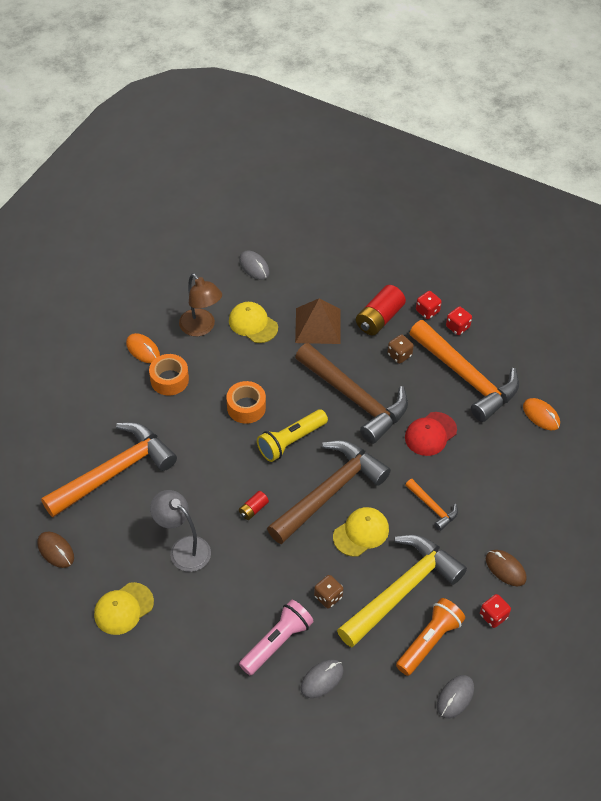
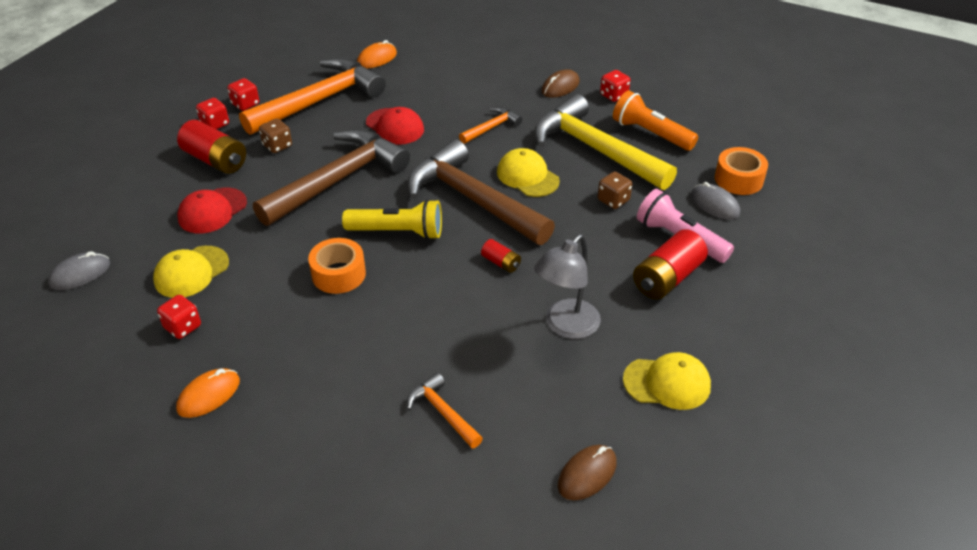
camera: 90 degrees left, 10 degrees down
(114, 472) = (443, 412): orange hammer -> orange hammer, size x0.45
(123, 608) = (667, 383): yellow cap -> yellow cap turned 45 degrees counterclockwise
(169, 380) = (276, 358): orange tape -> orange tape (738, 179)
(201, 328) = (183, 327): brown lamp -> red dice
(230, 625) = (667, 278): none -> red battery
(291, 441) = (397, 232): yellow flashlight -> yellow flashlight turned 45 degrees counterclockwise
(318, 325) = (212, 211): brown pyramid -> red cap
(455, 697) = (706, 120): grey mouse -> none

